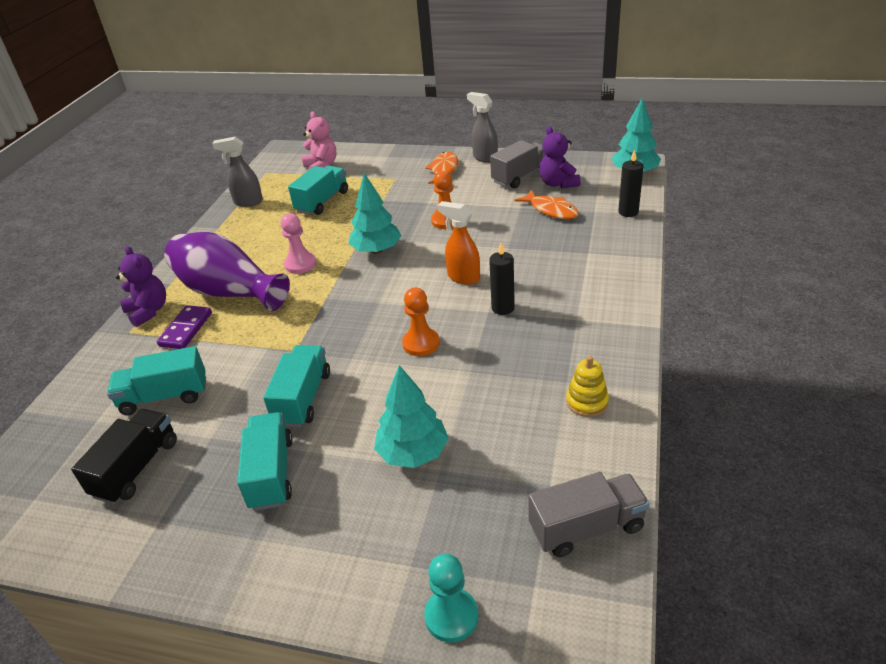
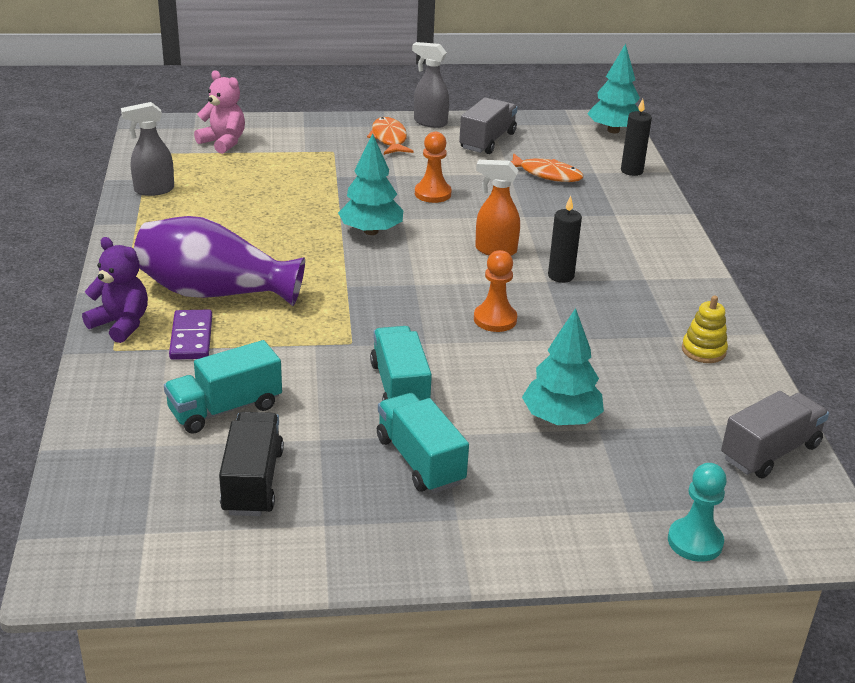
camera: 25 degrees left, 5 degrees down
(300, 264) = (285, 254): pink pawn -> none
(322, 202) = (258, 183): turquoise truck -> none
(558, 183) = (536, 146): purple teddy bear -> none

